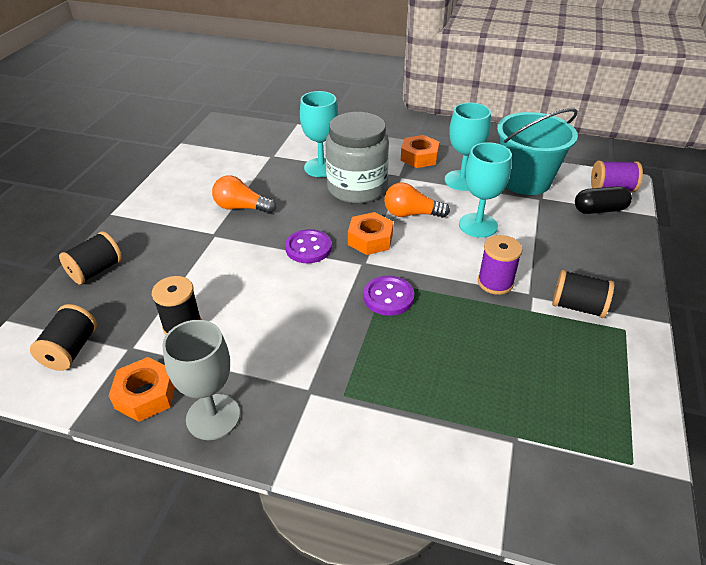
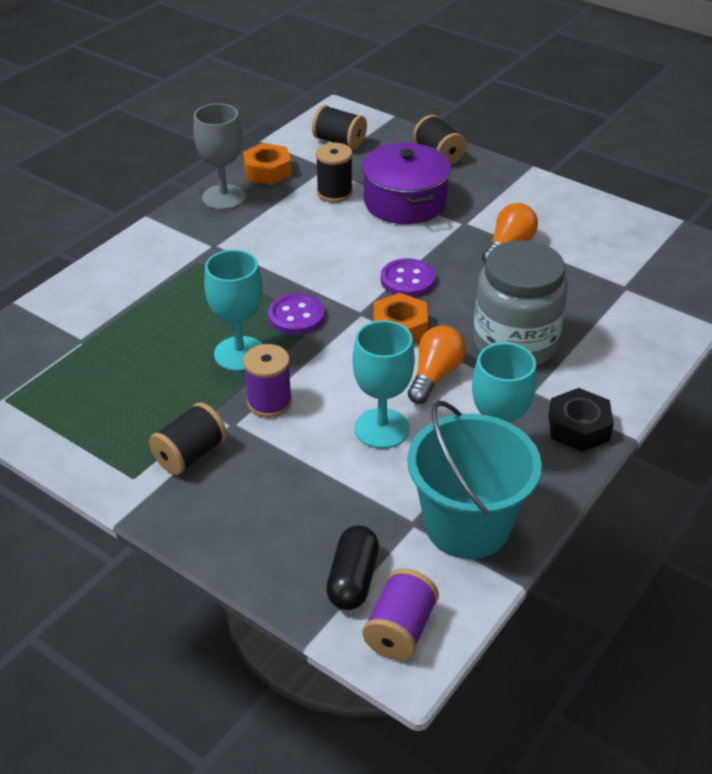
camera: 110 degrees right, 0 degrees up
(188, 274) = (405, 202): none -> purple pot
(321, 167) = (579, 323): turquoise goblet -> turquoise goblet (239, 354)
(419, 157) = (578, 427): orange nut -> black nut

